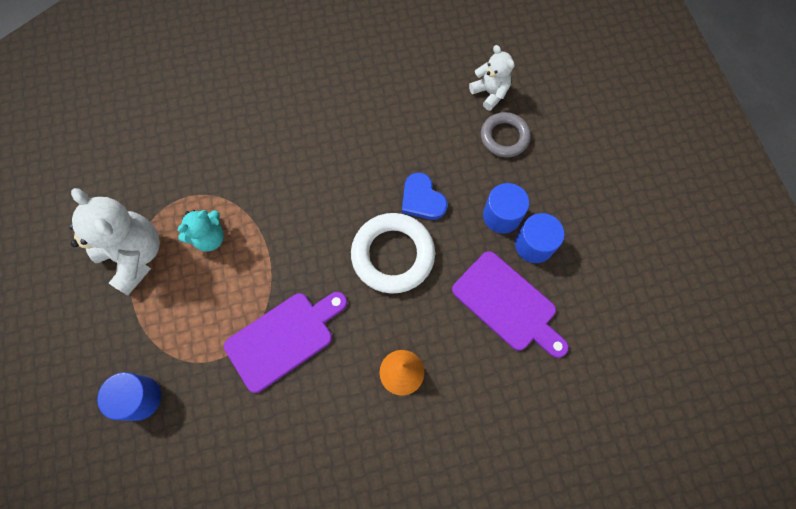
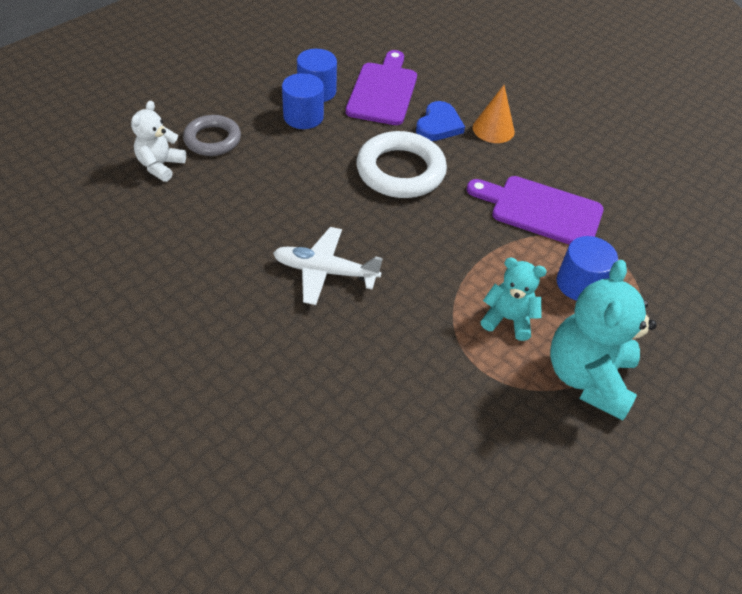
camera: 125 degrees left, 20 degrees down
(135, 256) = (587, 377): white teddy bear -> turquoise teddy bear
(140, 398) = (690, 285): blue cylinder -> blue cylinder (580, 283)
(324, 148) = (325, 271): none -> white plane
(422, 199) = (327, 172): blue heart -> blue heart (439, 125)

